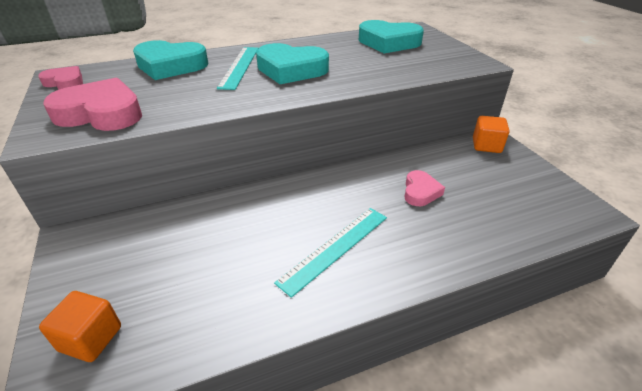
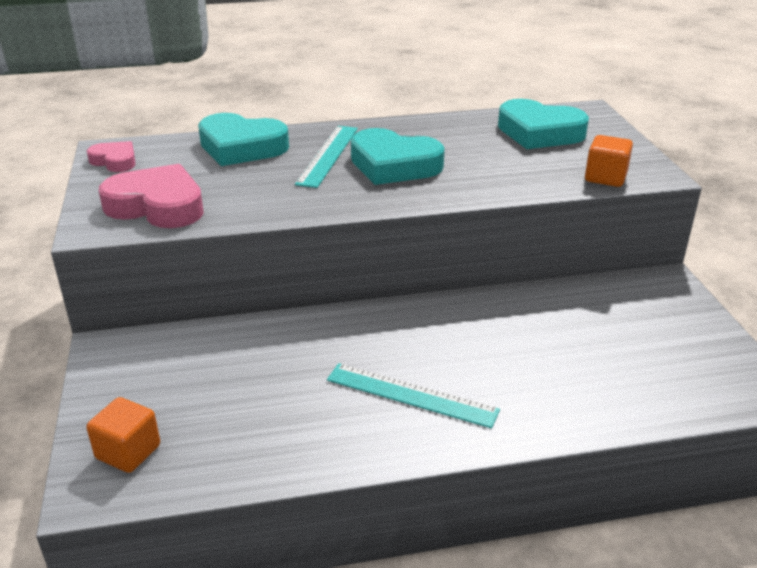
camera: 10 degrees right, 5 degrees down
(335, 248) = (411, 395): turquoise ruler -> turquoise ruler turned 60 degrees clockwise
(420, 192) = (540, 341): pink heart -> none
(486, 146) = (655, 290): orange cube -> orange cube (605, 177)

